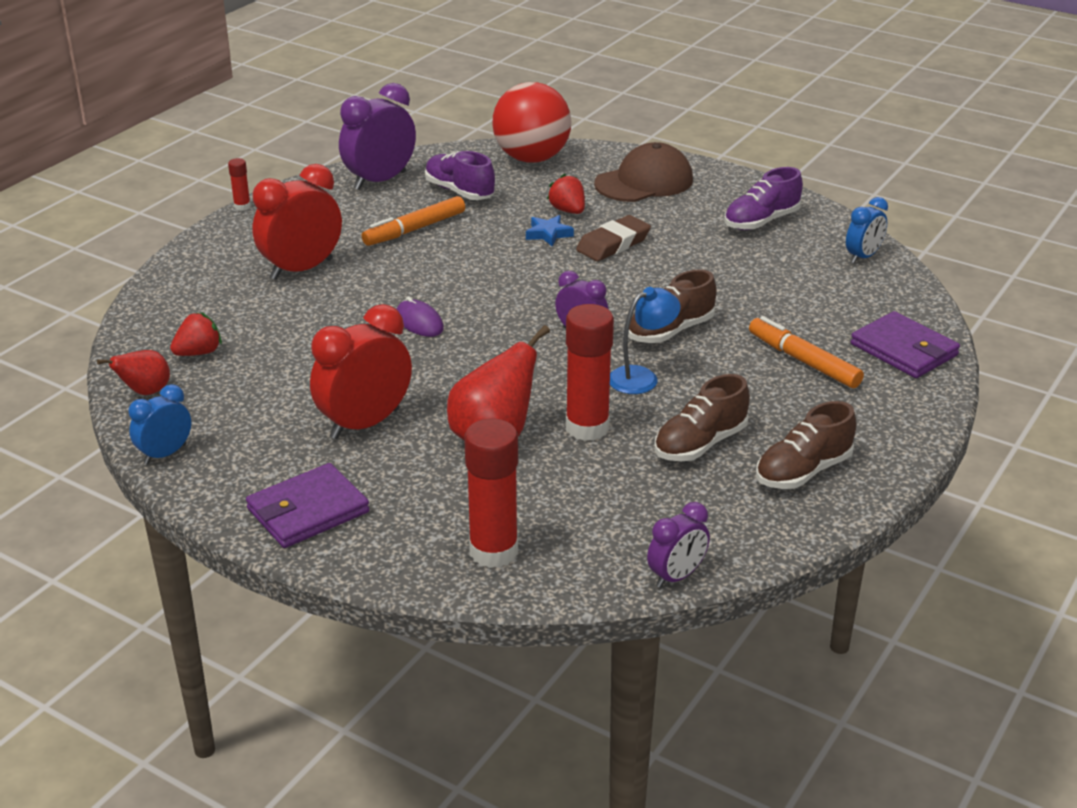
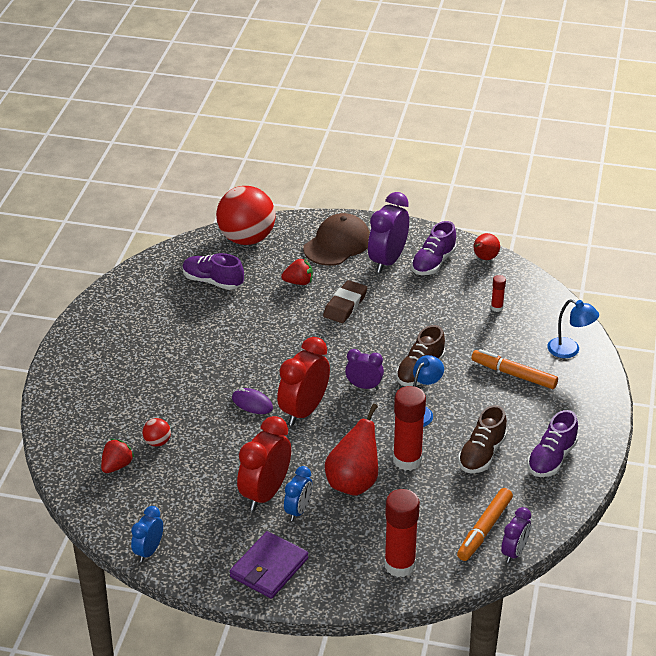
camera: 20 degrees left, 5 degrees up
(145, 392) = (101, 507): red pear -> red pear (484, 258)
(242, 207) = (62, 331): red glue stick -> red glue stick (496, 308)
(268, 338) = (157, 442): none -> red ball
(302, 269) = (143, 377): red clock -> red clock (304, 411)
(380, 181) = (149, 284): purple clock -> purple clock (387, 261)
(414, 229) = (201, 323): orange marker -> orange marker (484, 529)
(548, 234) = (296, 306): blue star -> none
(568, 211) = (298, 282): red strawberry -> red strawberry turned 135 degrees clockwise
(803, 471) = (551, 459): brown shoe -> purple shoe
(863, 257) = (512, 279): blue clock -> blue clock (298, 511)
(903, 350) = (570, 350): purple wallet -> blue lamp

